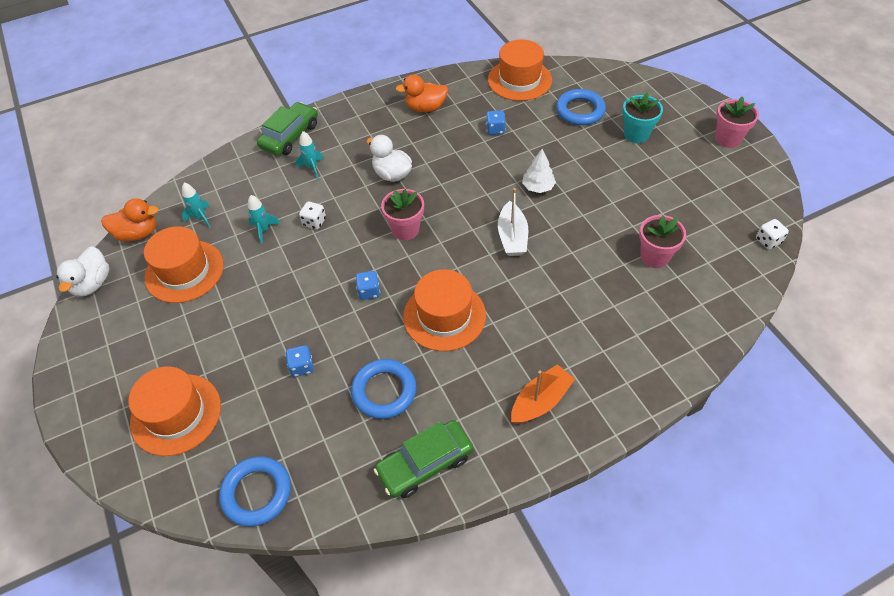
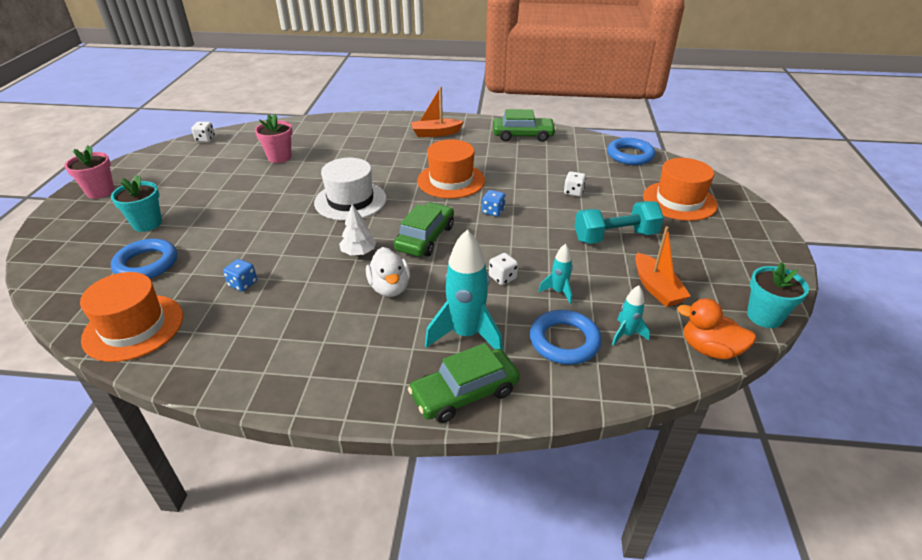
camera: 150 degrees left, 15 degrees down
(92, 284) = (764, 316): white duck -> turquoise flower pot
(184, 271) = (656, 288): orange hat -> orange boat
(235, 316) = (615, 237): none -> turquoise dumbbell
(301, 367) = (573, 192): blue dice -> white dice
(312, 167) = (466, 334): turquoise rocket -> turquoise rocket, size x1.97
(384, 391) = (524, 164): blue ring -> blue ring (564, 341)
(405, 229) = (425, 238): pink flower pot -> green car
(425, 108) = (272, 346): orange duck -> none
(512, 237) = (350, 200): white boat -> white hat
(538, 187) = (284, 222): white tree -> white tree (359, 252)

